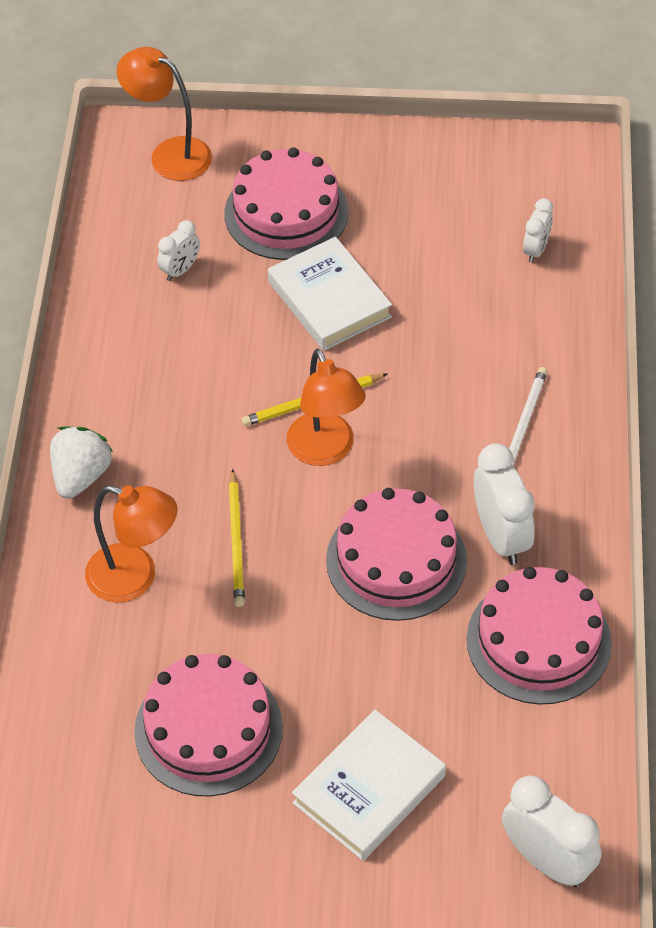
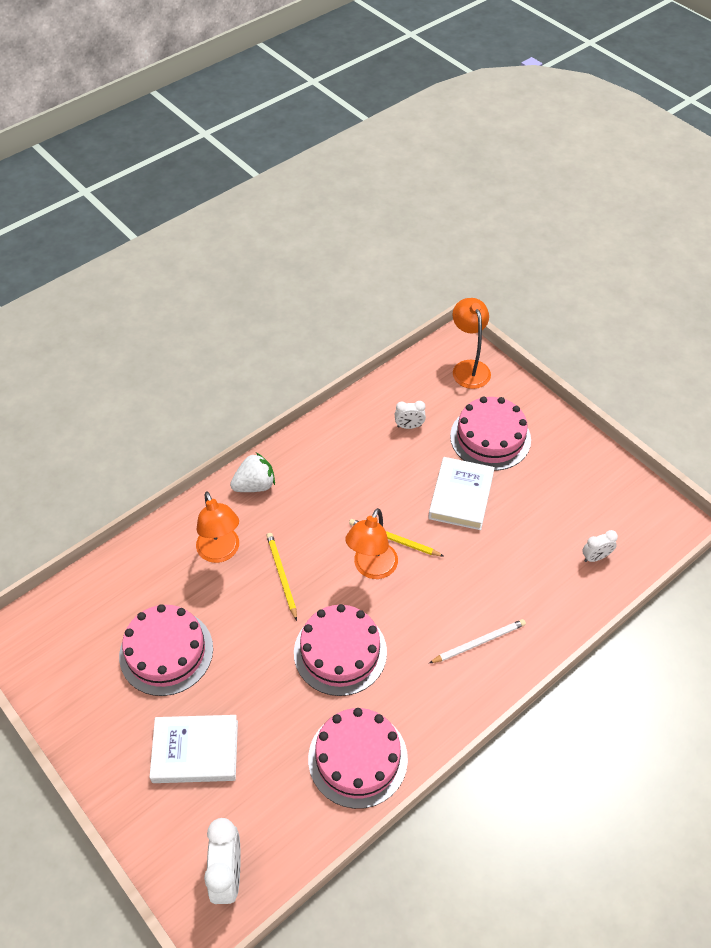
camera: 45 degrees right, 0 degrees up
(236, 541) = (281, 575): yellow pencil -> yellow pencil turned 120 degrees clockwise
(501, 537) = (403, 688): white clock -> none

